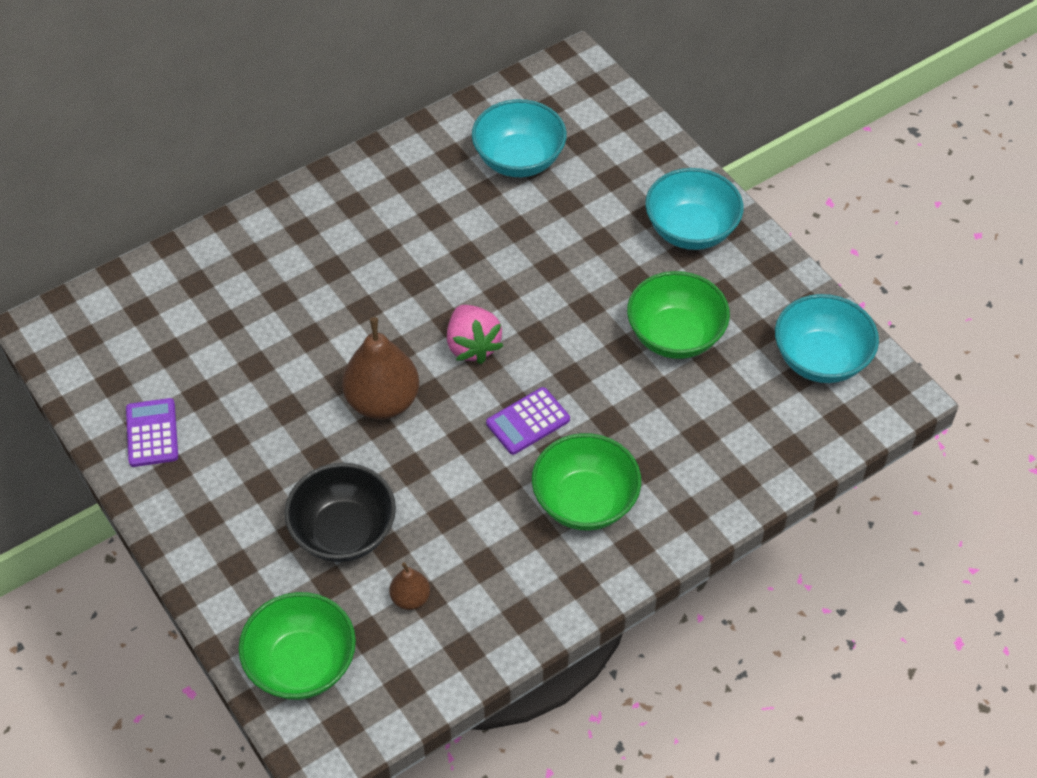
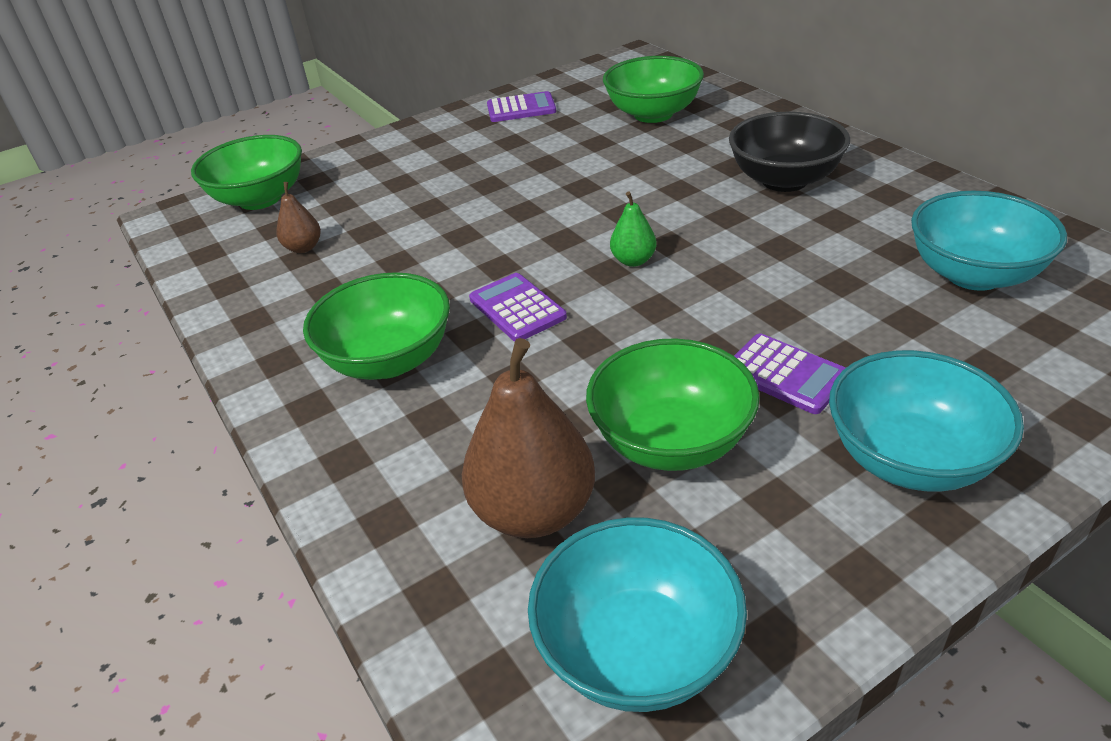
camera: 95 degrees right, 15 degrees down
(206, 318) = (653, 114): none -> green bowl
(343, 532) = (393, 205): black bowl -> black bowl (784, 180)
(383, 401) = (551, 211): brown pear -> brown pear (534, 512)
(472, 346) = (633, 260): pink strawberry -> green pear
(616, 273) = (786, 374): none -> purple calculator

